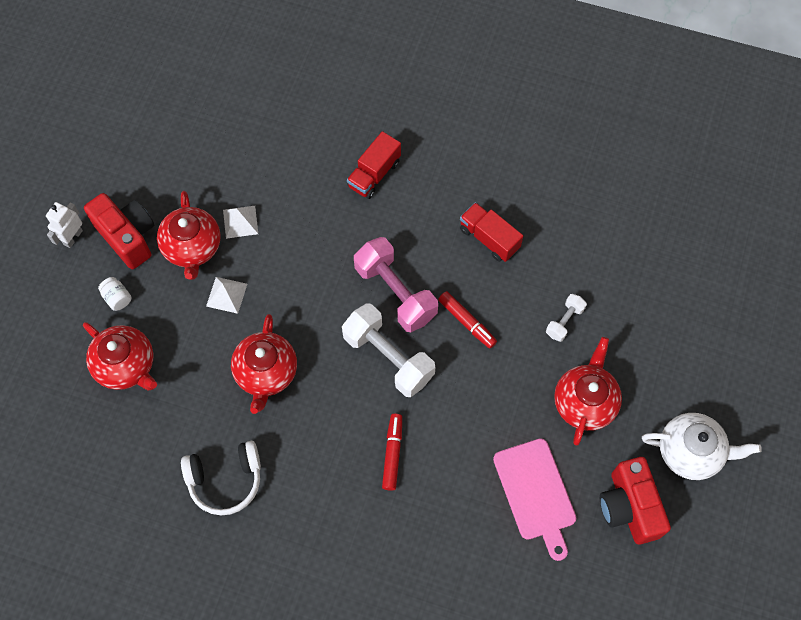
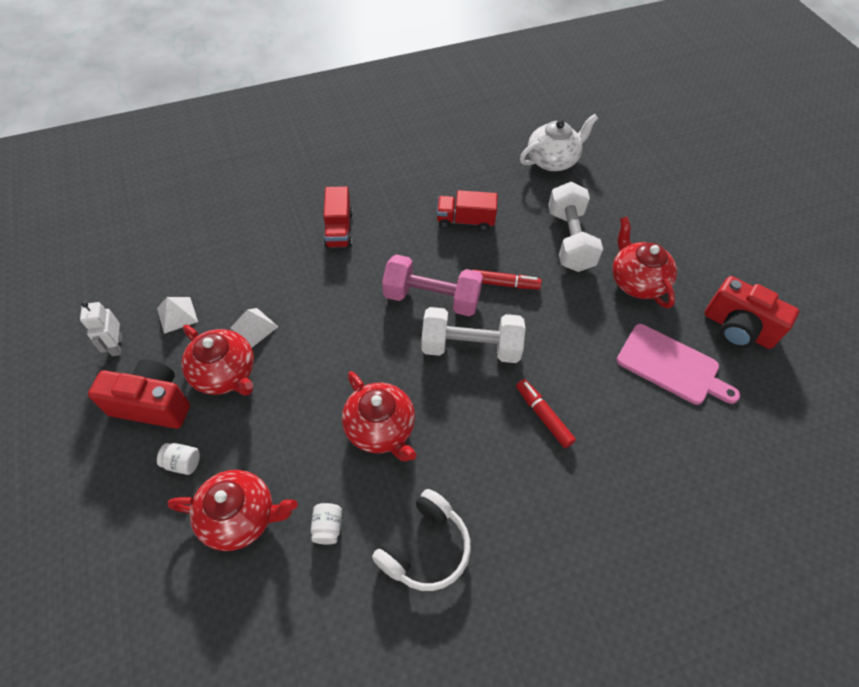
camera: 40 degrees left, 10 degrees down
(73, 237) = (93, 440): white robot -> white robot (117, 345)
(175, 416) = (328, 527): none -> white jar
(226, 295) = (290, 390): white pyramid -> white pyramid (177, 315)
(564, 321) = (569, 240): white dumbbell -> white dumbbell, size x2.02
(691, 452) = (733, 266): white teapot -> white teapot (553, 160)

